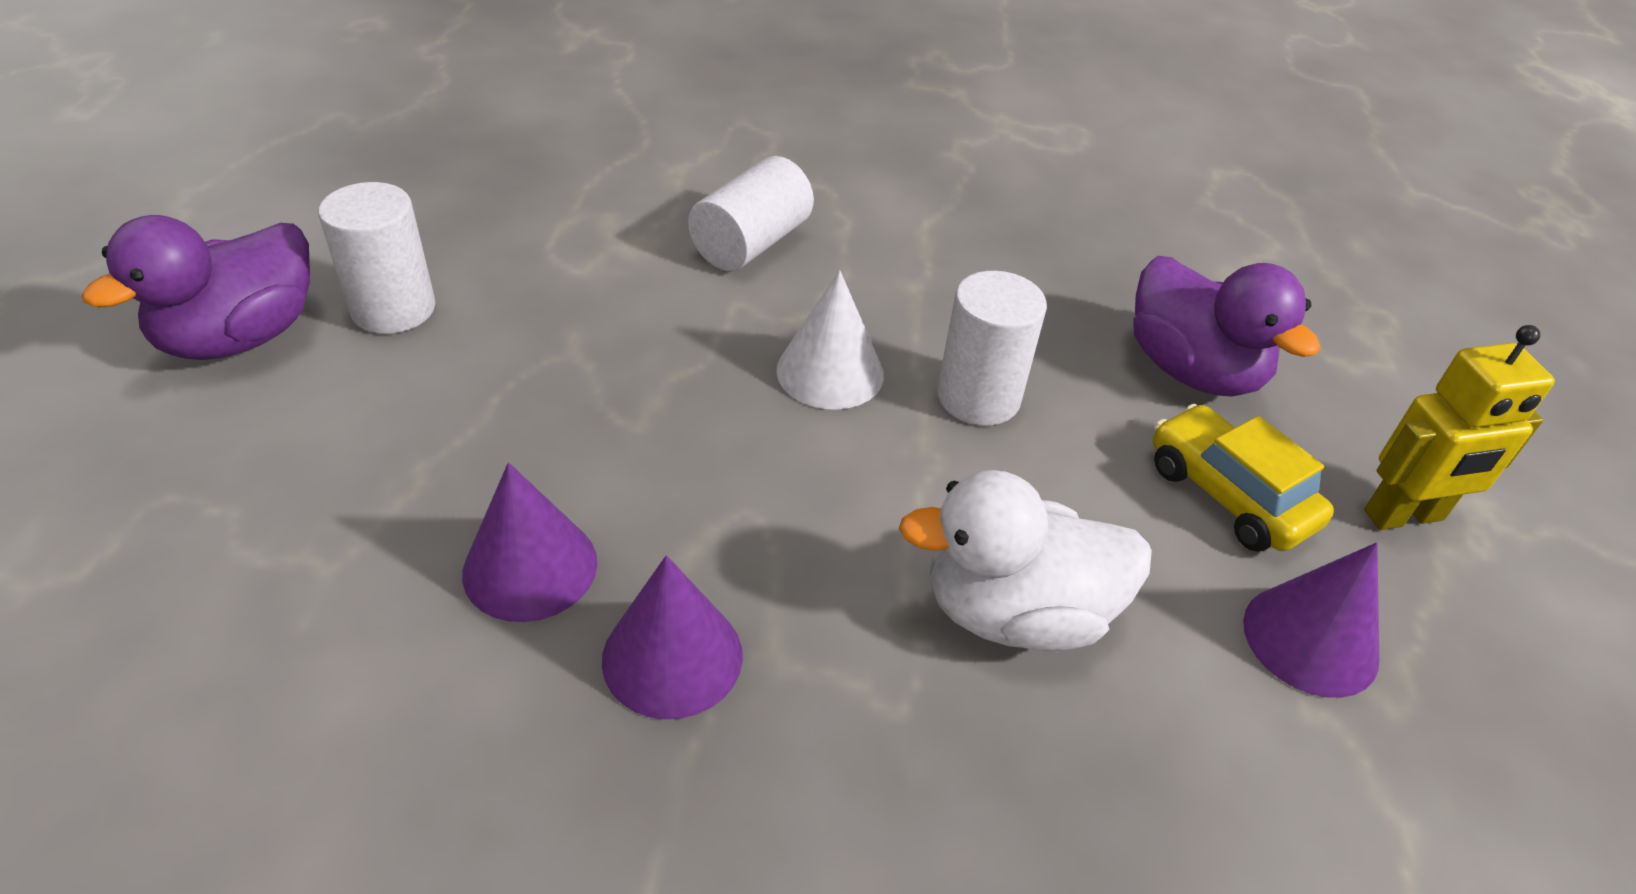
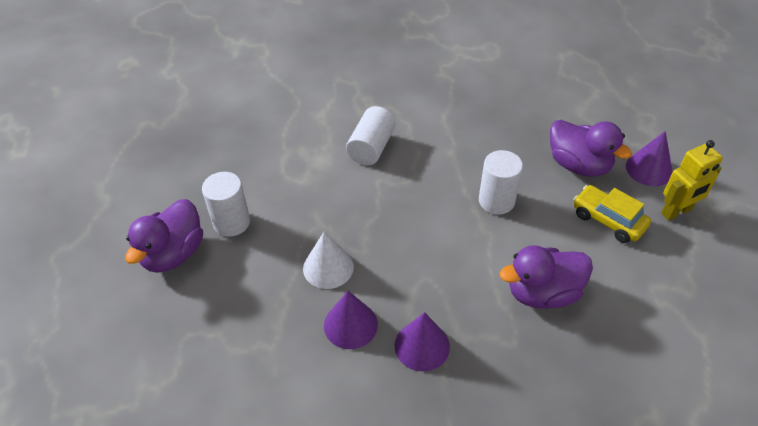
camera: 10 degrees left, 5 degrees up
(830, 372) = (431, 204): white cone -> white cone (328, 267)
(1015, 613) = (542, 293): white duck -> purple duck
(1310, 639) = (653, 274): purple cone -> purple cone (649, 169)

